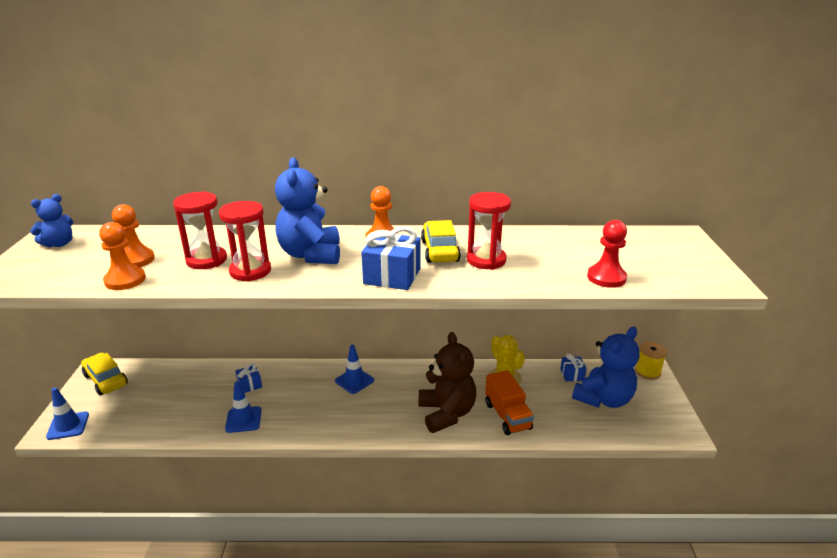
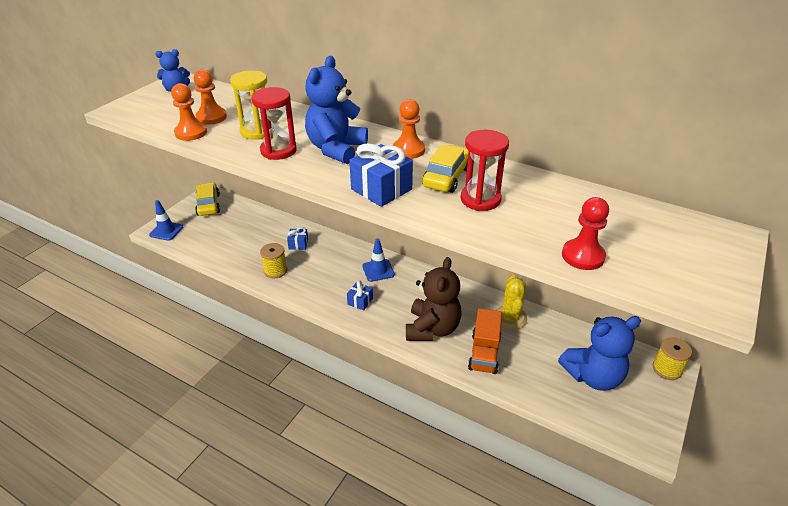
camera: 30 degrees right, 10 degrees up
(206, 260) = (257, 131): red hourglass -> yellow hourglass
(243, 419) = (275, 271): blue traffic cone -> yellow spool
(572, 375) = (580, 340): blue gift -> blue gift (360, 301)

